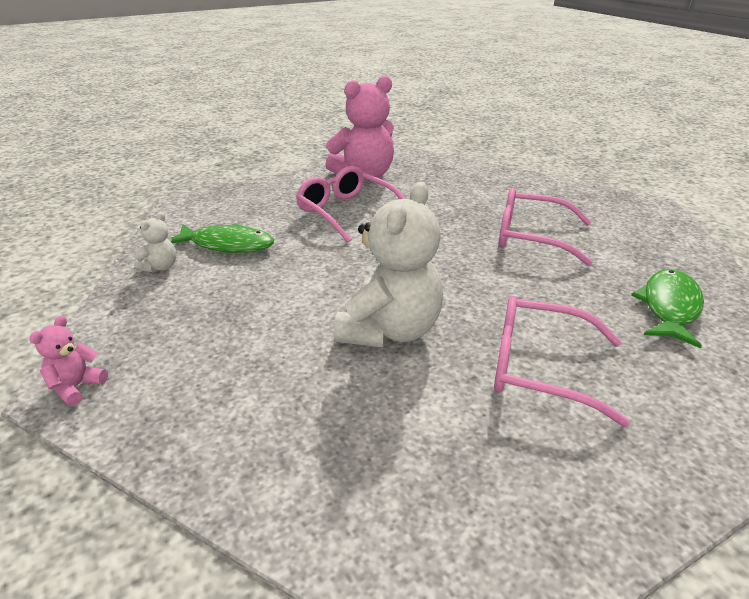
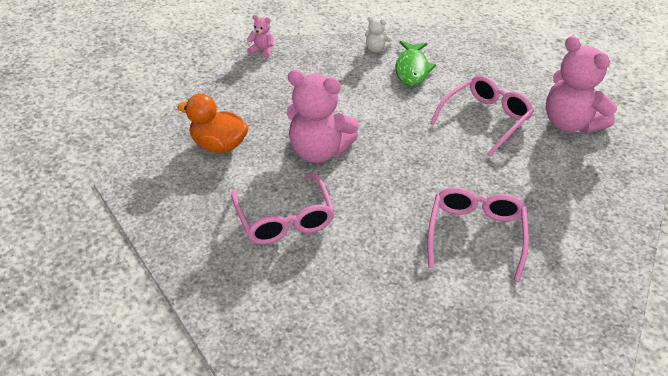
camera: 85 degrees right, 10 degrees up
(359, 448) = (219, 145): none -> orange duck
(390, 331) = (319, 151): white teddy bear -> pink teddy bear
(539, 368) = (285, 219): pink glasses -> pink glasses turned 150 degrees clockwise
(669, 307) = (370, 311): green fish -> none

